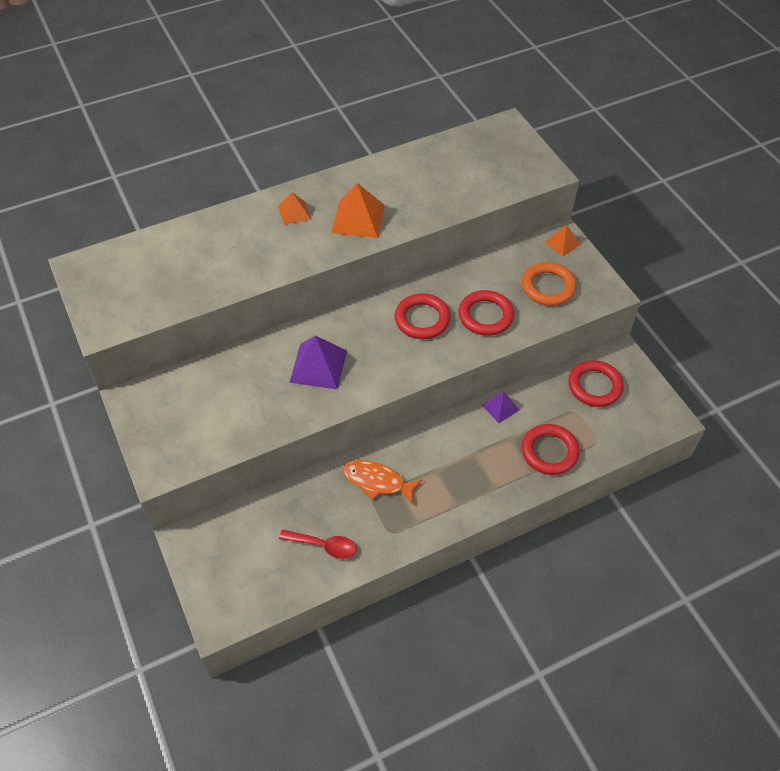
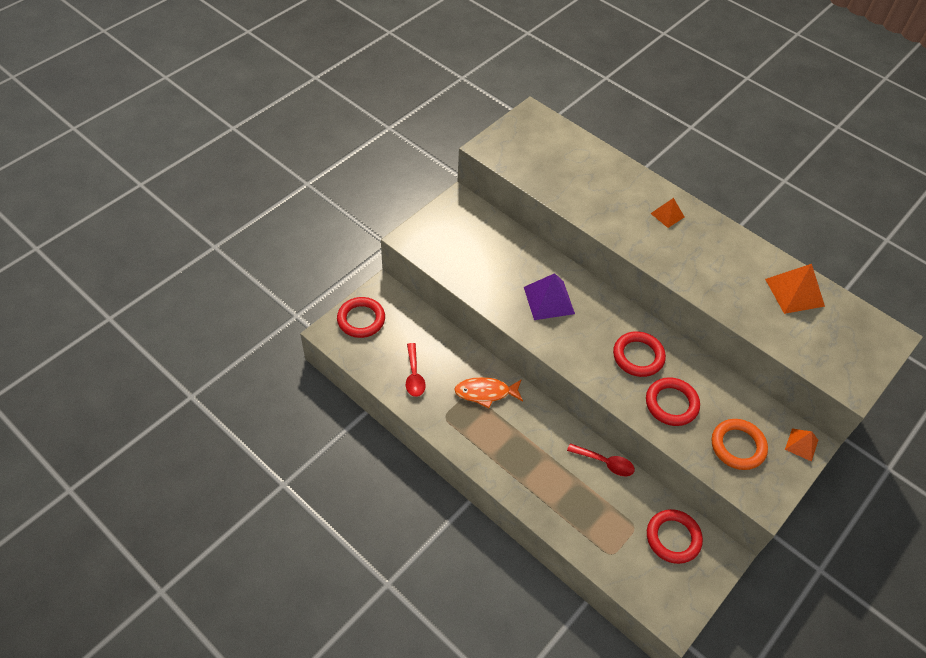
camera: 65 degrees right, 0 degrees up
(358, 218) = (690, 259): orange pyramid -> orange pyramid (794, 292)
(377, 481) = (486, 393): orange fish -> orange fish turned 90 degrees counterclockwise
(500, 407) = (605, 463): purple pyramid -> red spoon
(549, 452) = (579, 516): red ring -> red ring (361, 319)

